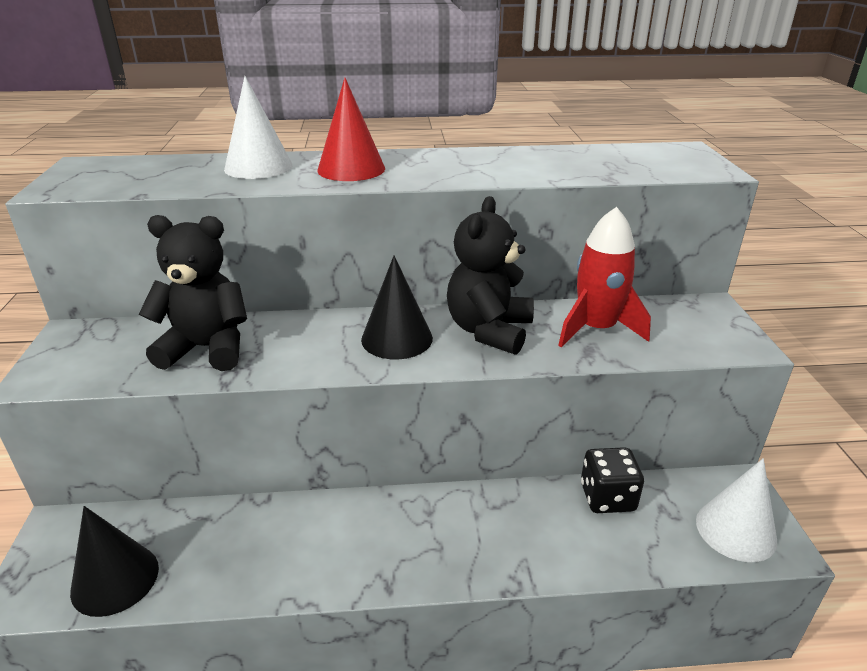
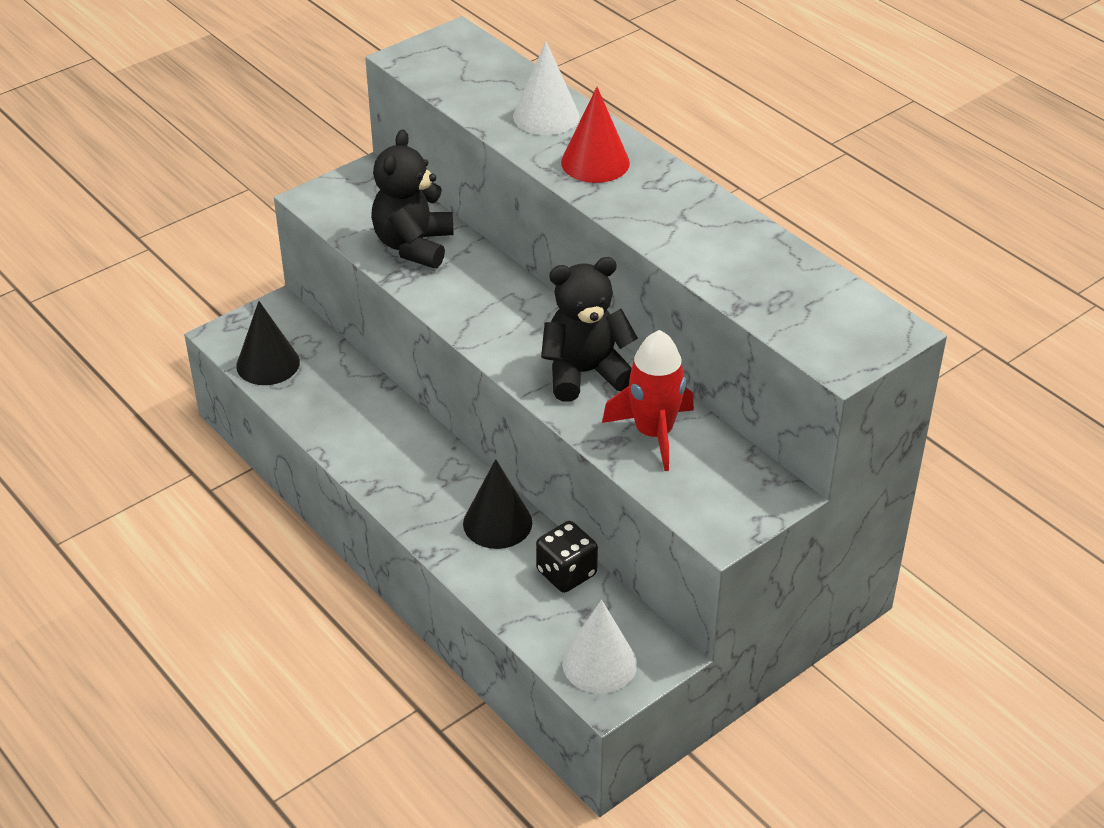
camera: 55 degrees right, 10 degrees up
(207, 348) = (414, 246): black teddy bear -> black teddy bear turned 135 degrees counterclockwise
(397, 338) = (521, 329): black cone -> black cone (497, 523)

